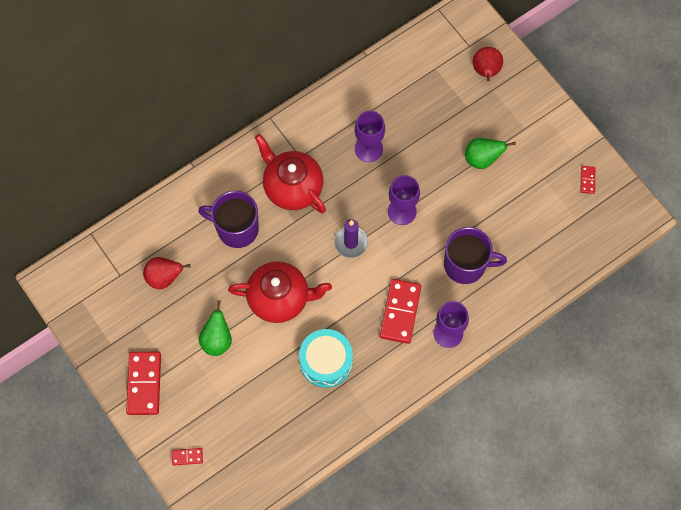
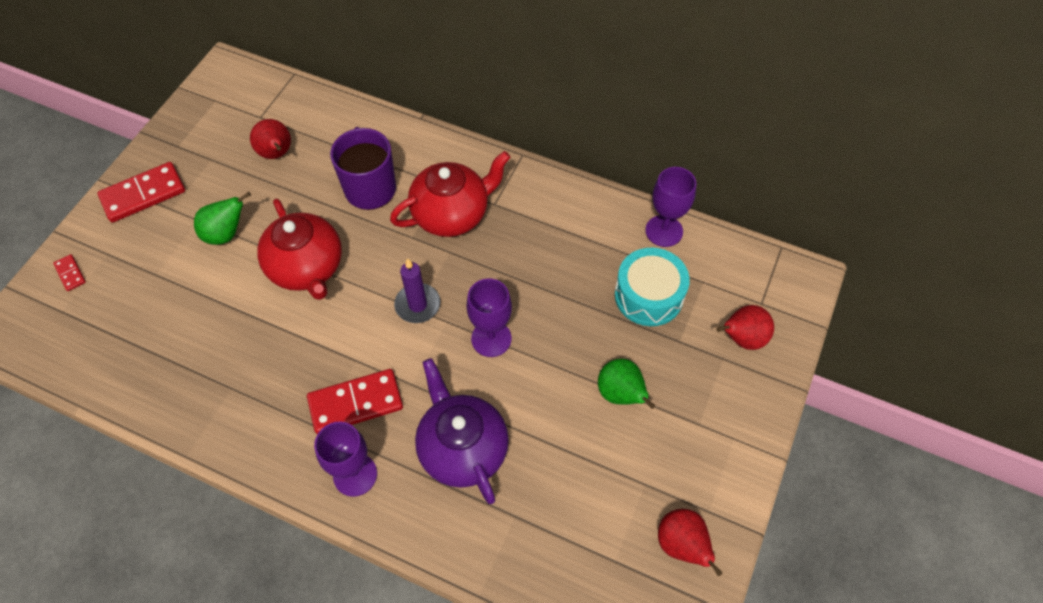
camera: 60 degrees right, 10 degrees down
(292, 187) = (452, 214): red teapot -> red teapot turned 45 degrees clockwise
(326, 361) = (249, 354): turquoise drum -> turquoise drum (648, 295)
(368, 149) = (549, 264): purple goblet -> purple goblet (664, 231)
(466, 265) = (462, 448): purple mug -> purple teapot
(587, 180) = (681, 545): red domino -> red pear

